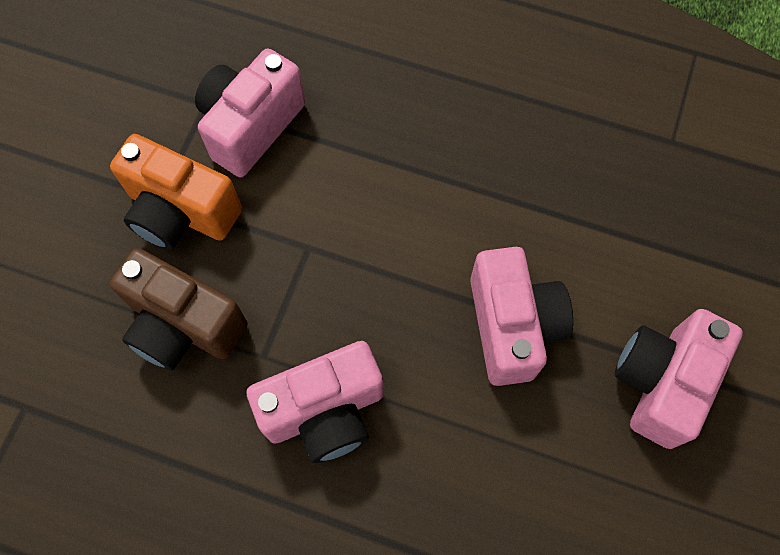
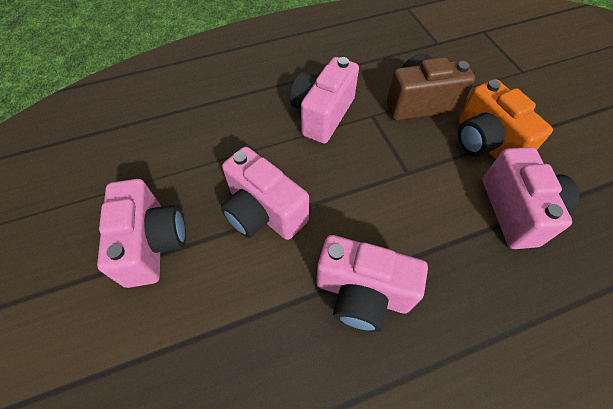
camera: 140 degrees right, 10 degrees down
(181, 212) = (485, 143): orange camera -> orange camera turned 105 degrees counterclockwise
(480, 172) = (362, 293): none -> pink camera

